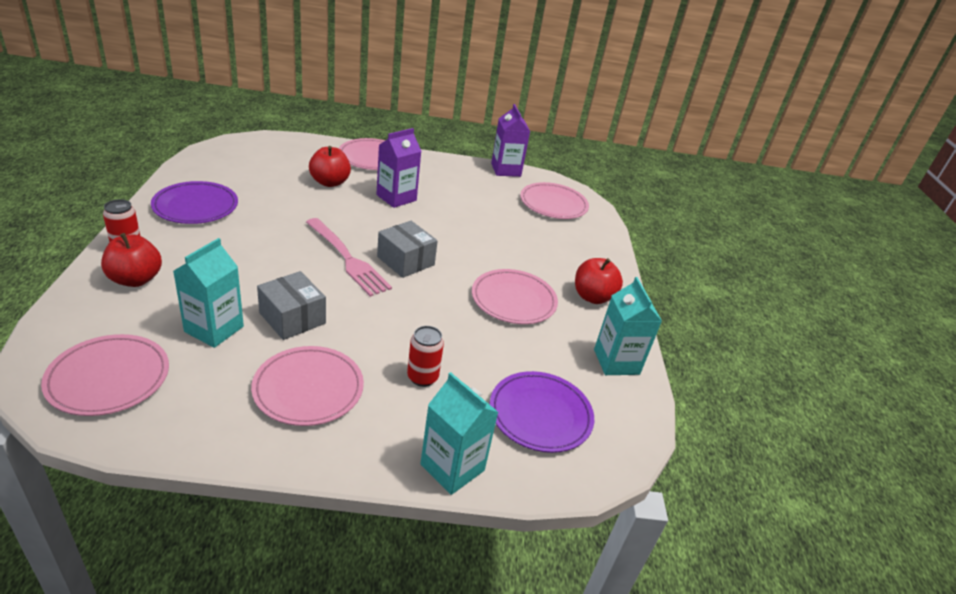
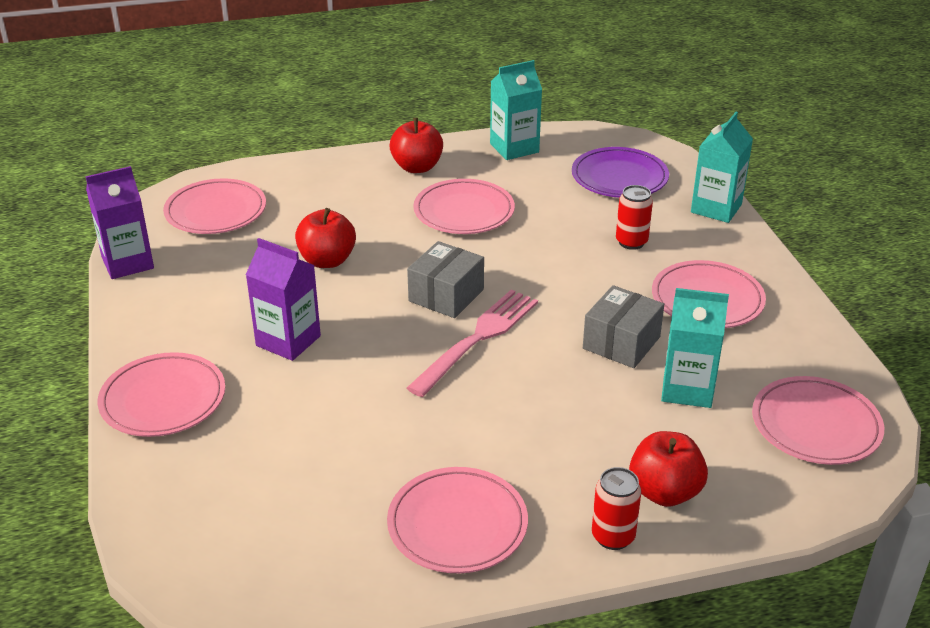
camera: 100 degrees left, 0 degrees up
(196, 206) = (457, 525): purple plate -> pink plate
(330, 182) = (283, 417): red apple -> red apple (327, 260)

